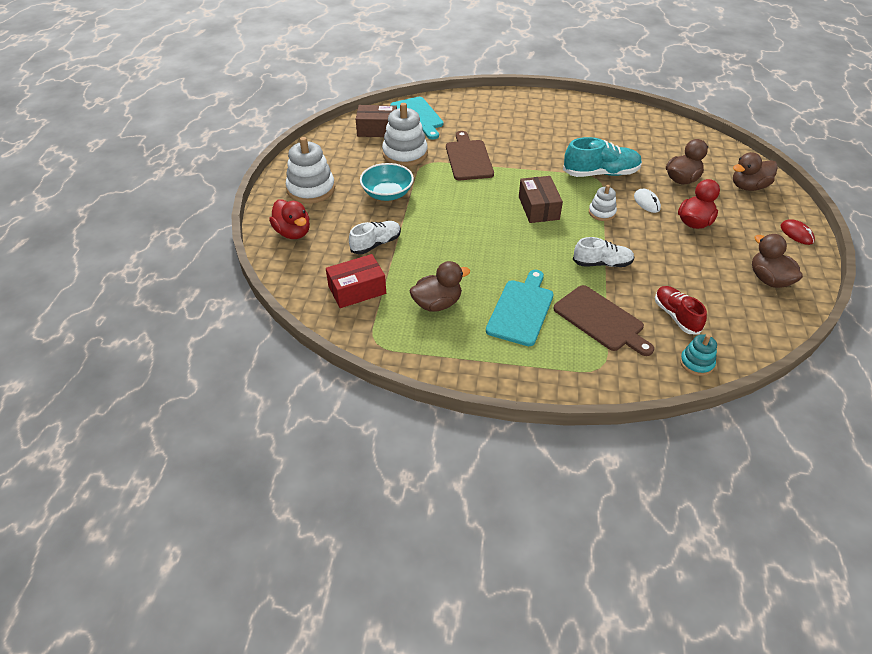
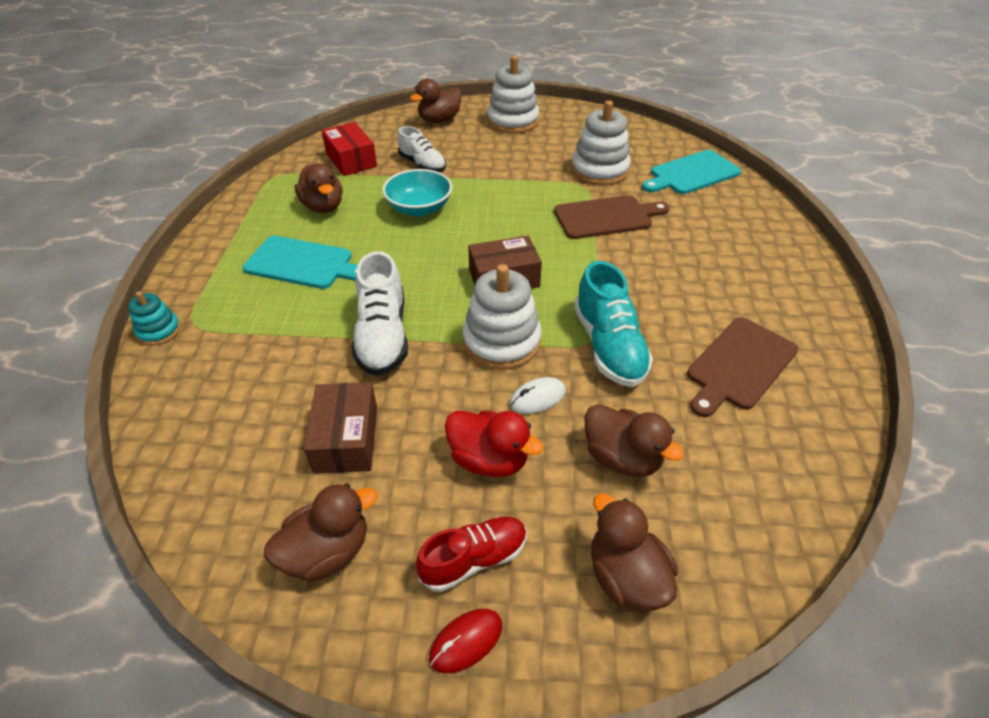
camera: 85 degrees right, 0 degrees up
(293, 233) = (439, 120): red duck -> brown duck
(377, 129) = (646, 148): brown box -> brown box (346, 439)
(387, 194) = (513, 165): turquoise bowl -> turquoise bowl (419, 208)
(601, 320) = (271, 329): brown cutting board -> brown cutting board (739, 365)
(602, 212) = (501, 342): white stacking toy -> white stacking toy, size x1.84
(602, 263) = (383, 336): white shoe -> white shoe, size x1.51
(676, 316) = (263, 406): red shoe -> red shoe (474, 559)
(696, 363) = (168, 418): turquoise stacking toy -> turquoise stacking toy (159, 331)

